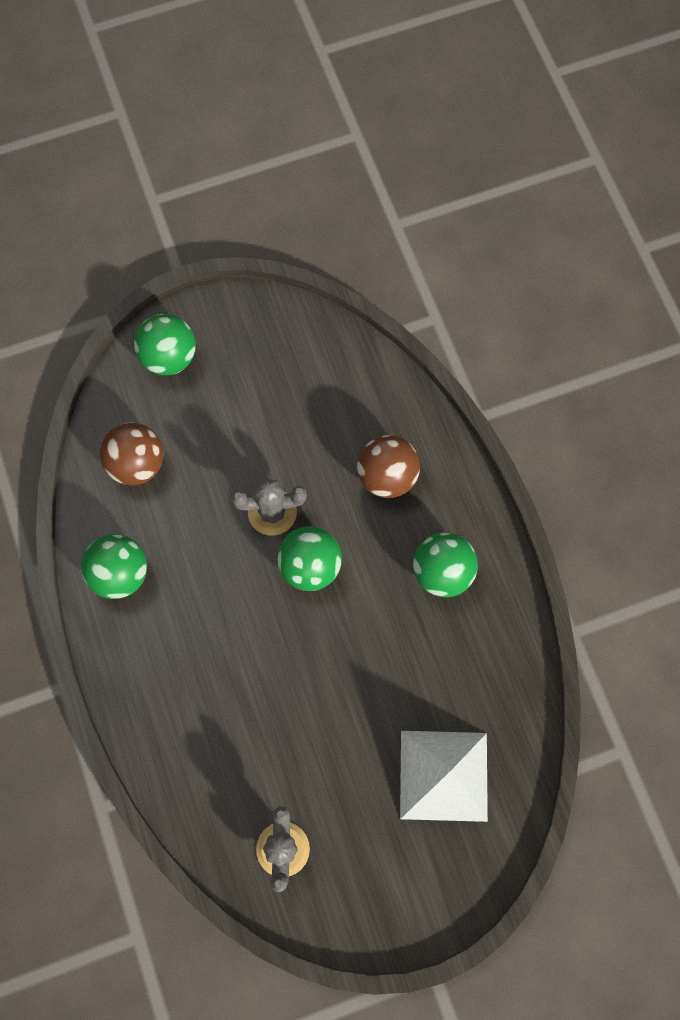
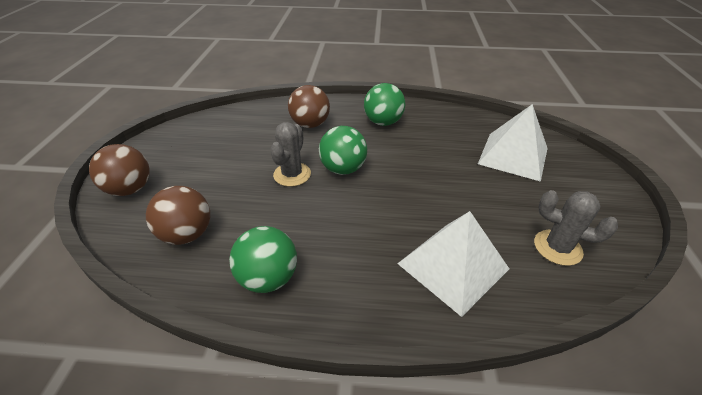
camera: 65 degrees left, 30 degrees down
(169, 357) = (130, 189): green ball -> brown ball
(208, 742) = (452, 266): none -> white pyramid

